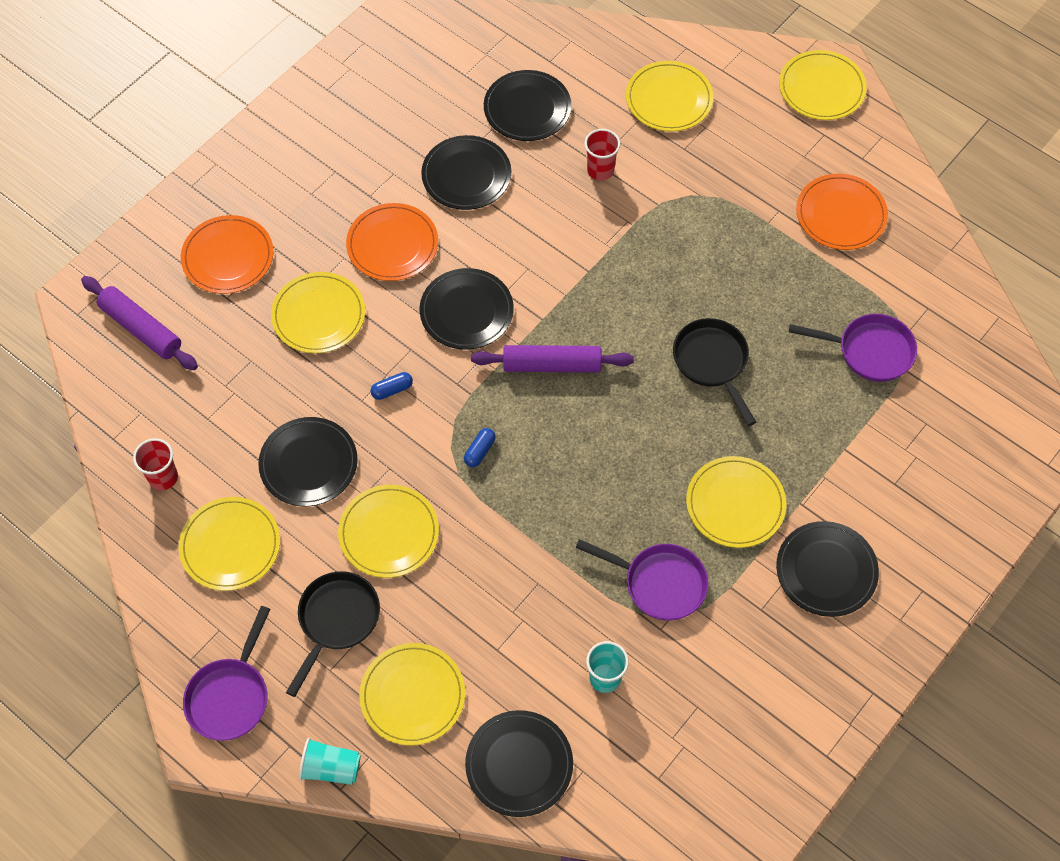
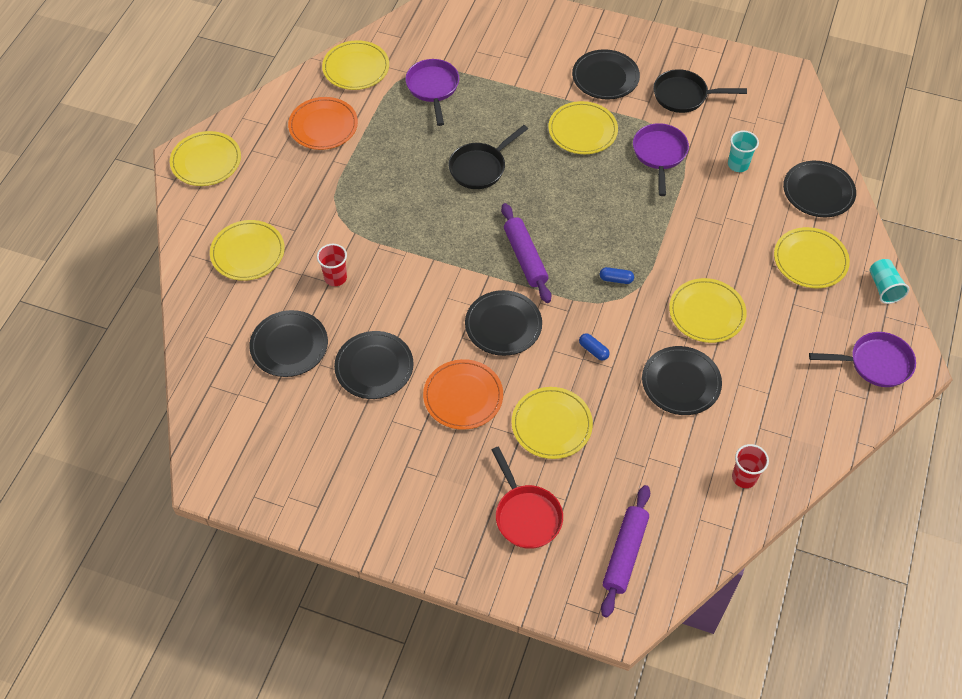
camera: 110 degrees left, 5 degrees down
(228, 257) = (526, 515): orange plate -> red pan
(230, 545) = (771, 408): yellow plate -> yellow plate (356, 68)
(336, 620) = (786, 321): black pan -> black pan (684, 96)

